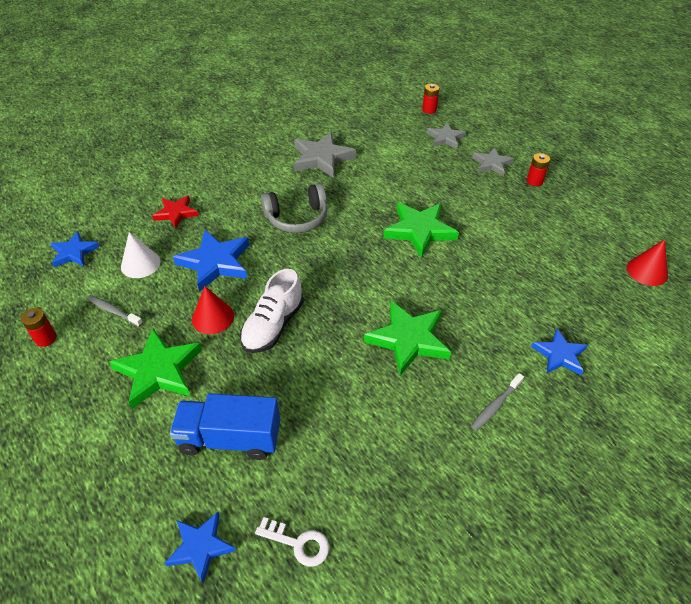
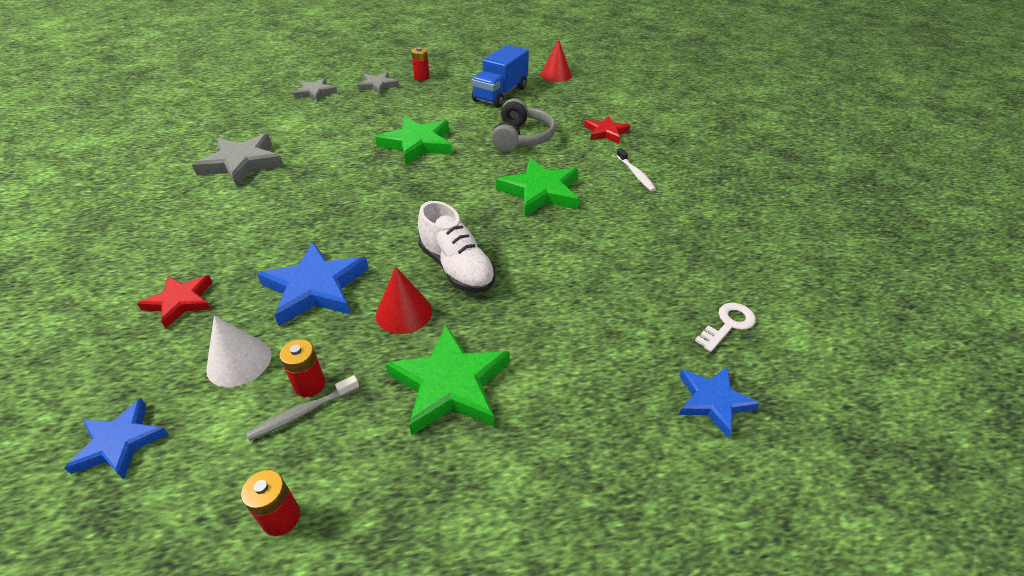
camera: 65 degrees left, 5 degrees down
(230, 438) = (587, 342): blue truck -> blue truck (500, 94)
(297, 218) = (315, 206): grey headphones -> grey headphones (521, 138)
(429, 110) = (263, 86): red battery -> red battery (310, 384)
(495, 405) = (635, 174): grey toothbrush -> white toothbrush
(559, 355) = (606, 132): blue star -> red star

